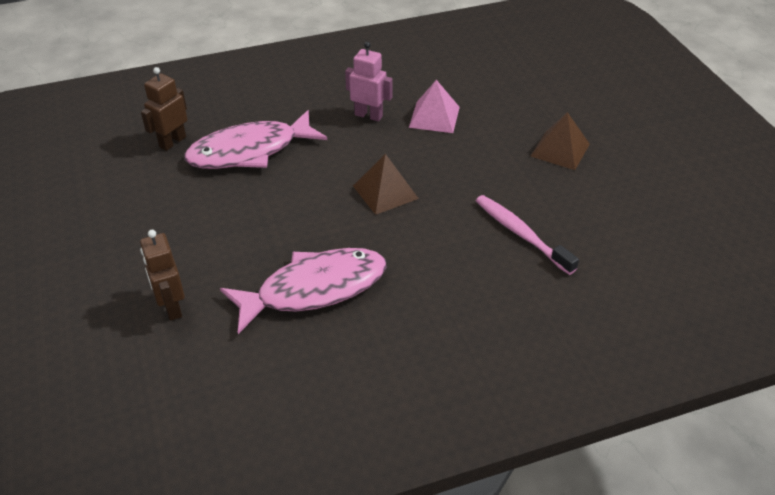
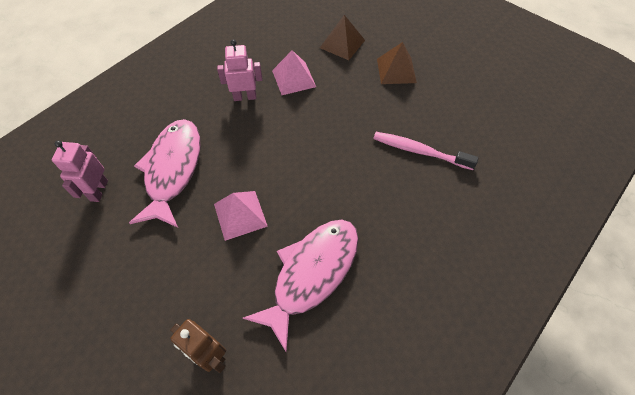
camera: 30 degrees left, 15 degrees up
(172, 142) = (99, 190): brown robot -> pink robot
(250, 151) = (173, 170): pink fish -> pink fish turned 150 degrees clockwise
(284, 212) = (240, 215): none -> pink pyramid
(385, 192) = (304, 159): brown pyramid -> brown pyramid (342, 44)

